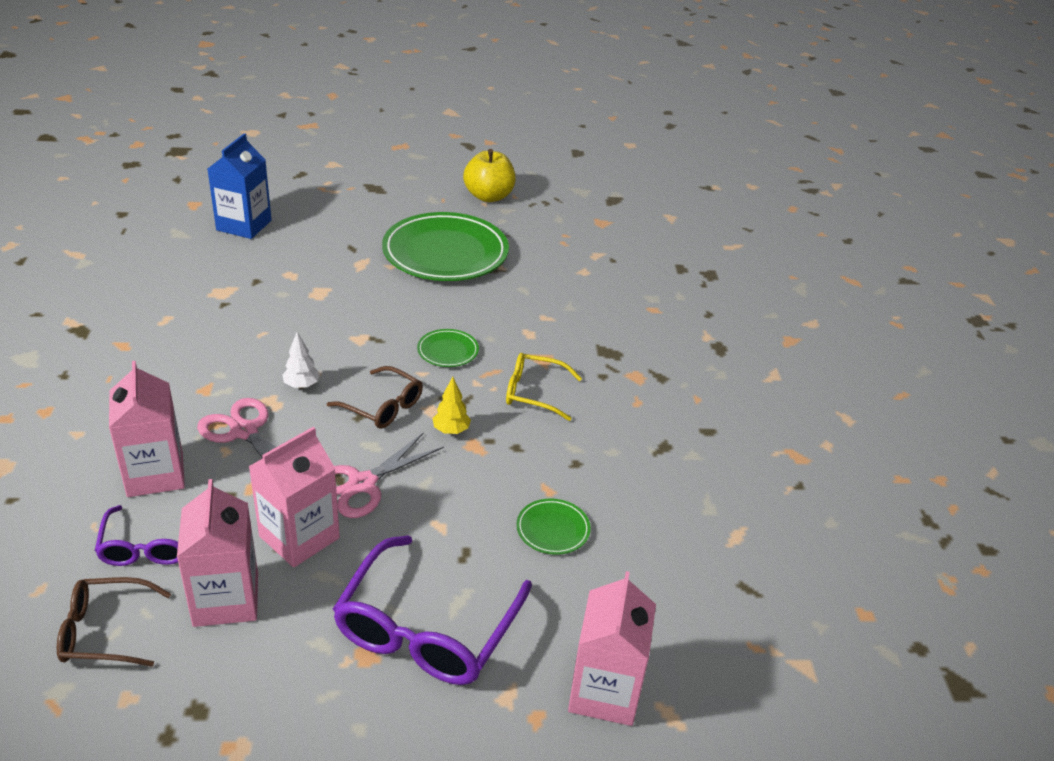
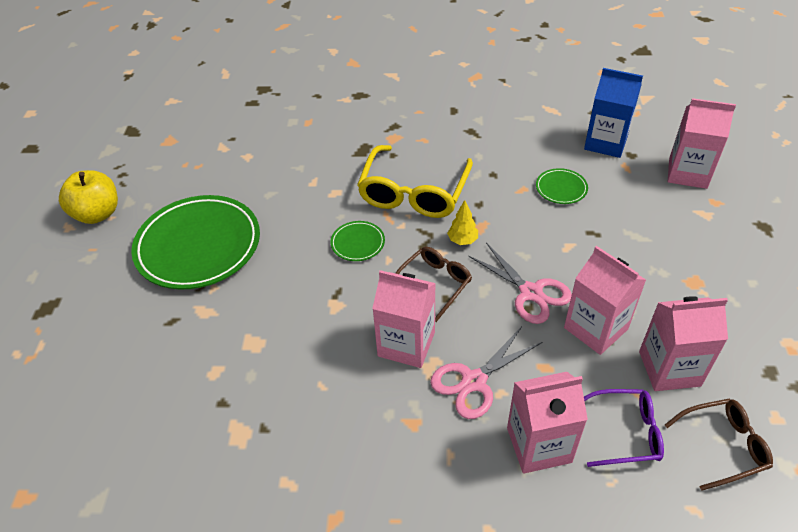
camera: 80 degrees left, 10 degrees up
(105, 631) = (722, 446): brown glasses -> brown glasses turned 105 degrees counterclockwise
(244, 225) = (95, 430): blue carton -> blue carton (605, 143)
(302, 385) = (406, 344): white tree -> pink carton
(427, 627) = (663, 251): purple glasses -> none
(534, 393) = (414, 192): yellow glasses -> yellow glasses, size x1.73

